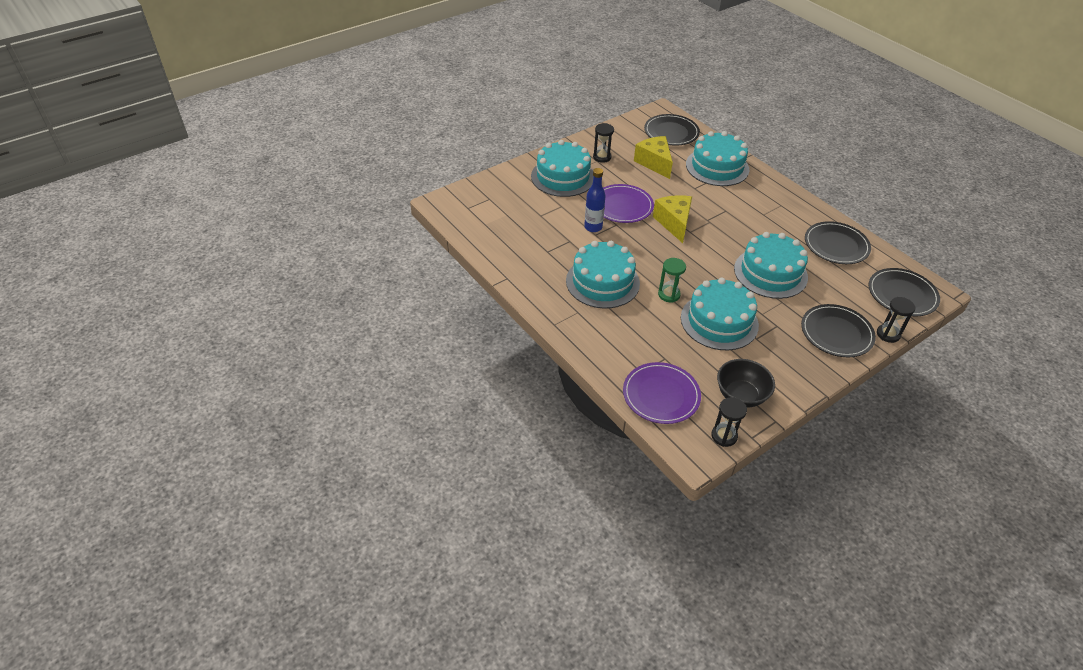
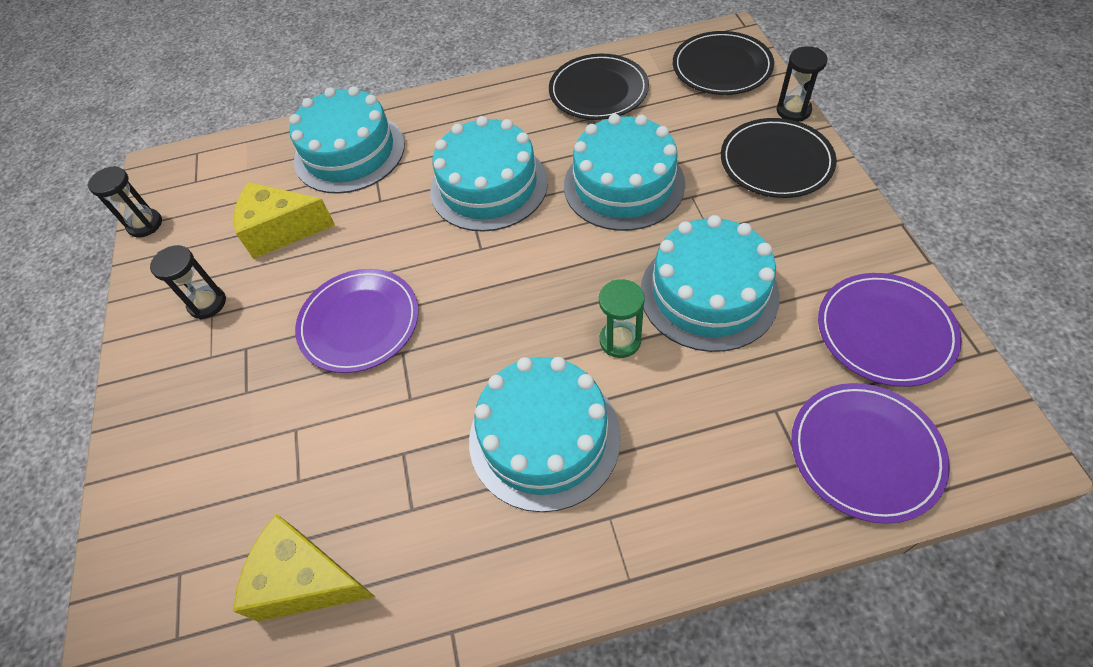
camera: 60 degrees left, 10 degrees up
(563, 177) = (213, 393): turquoise cake -> turquoise cake (489, 186)
(593, 227) = (388, 395): blue bottle -> none
(671, 132) = (222, 177): black plate -> none
(674, 223) = (448, 262): yellow cheese -> yellow cheese (306, 580)
(724, 436) = (975, 392): black hourglass -> black hourglass (145, 224)
(741, 395) = (885, 331): black bowl -> purple plate

